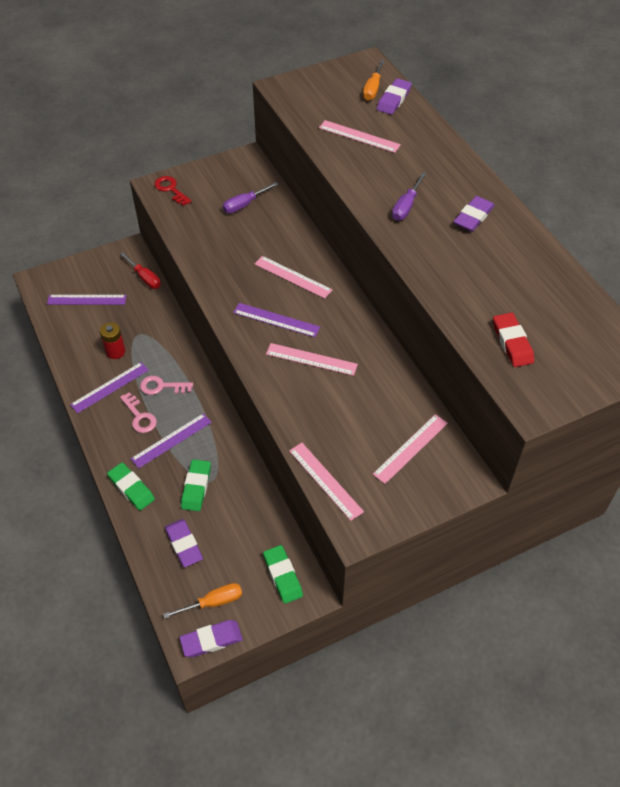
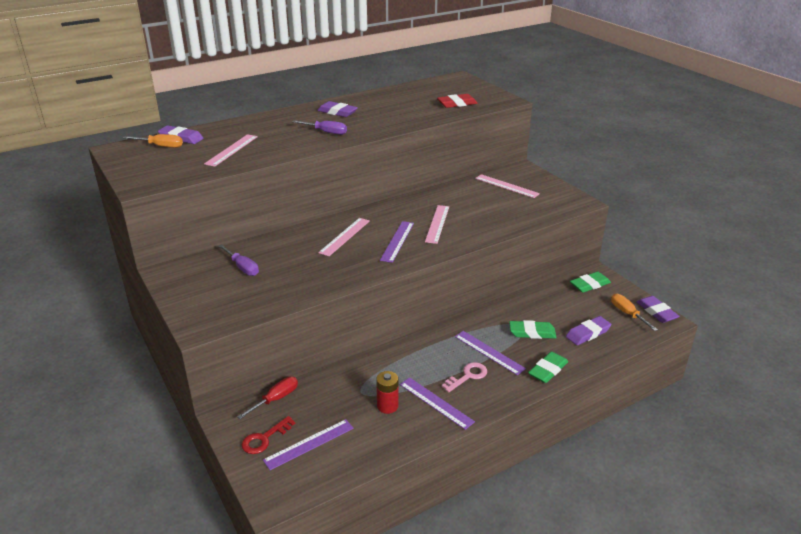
camera: 95 degrees left, 20 degrees down
(87, 299) = (309, 444): purple ruler -> purple ruler turned 60 degrees clockwise
(162, 386) = (428, 366): pink key -> none
(171, 189) = (208, 316): red key -> red key (264, 438)
(325, 480) = (547, 214): pink ruler -> none

